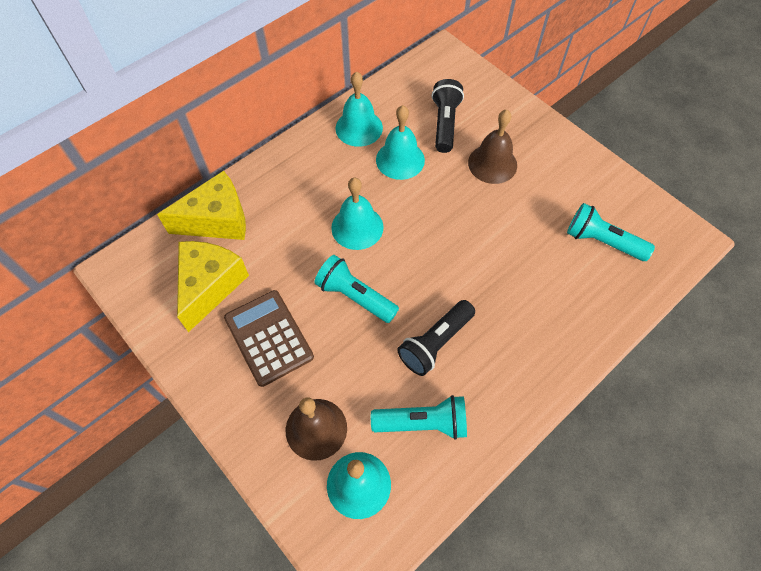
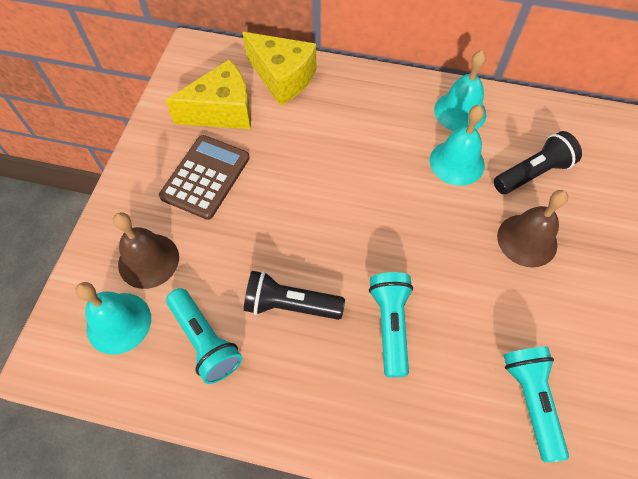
camera: 55 degrees right, 0 degrees up
(355, 296) = (288, 214): turquoise flashlight -> turquoise flashlight (390, 325)
(357, 227) = (357, 173): turquoise bell -> none

